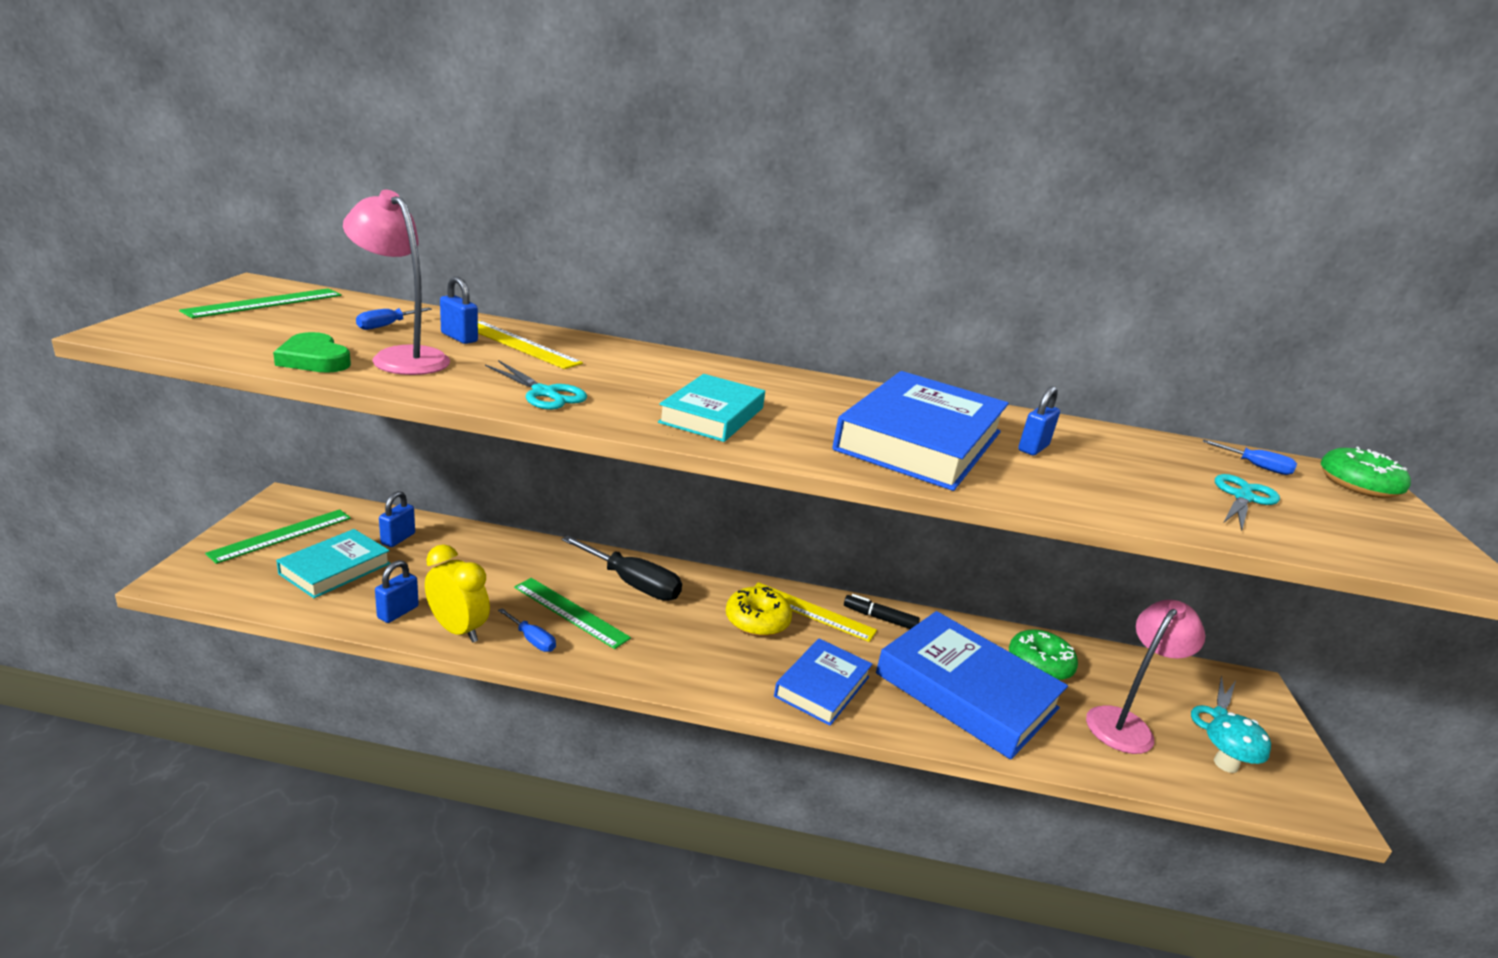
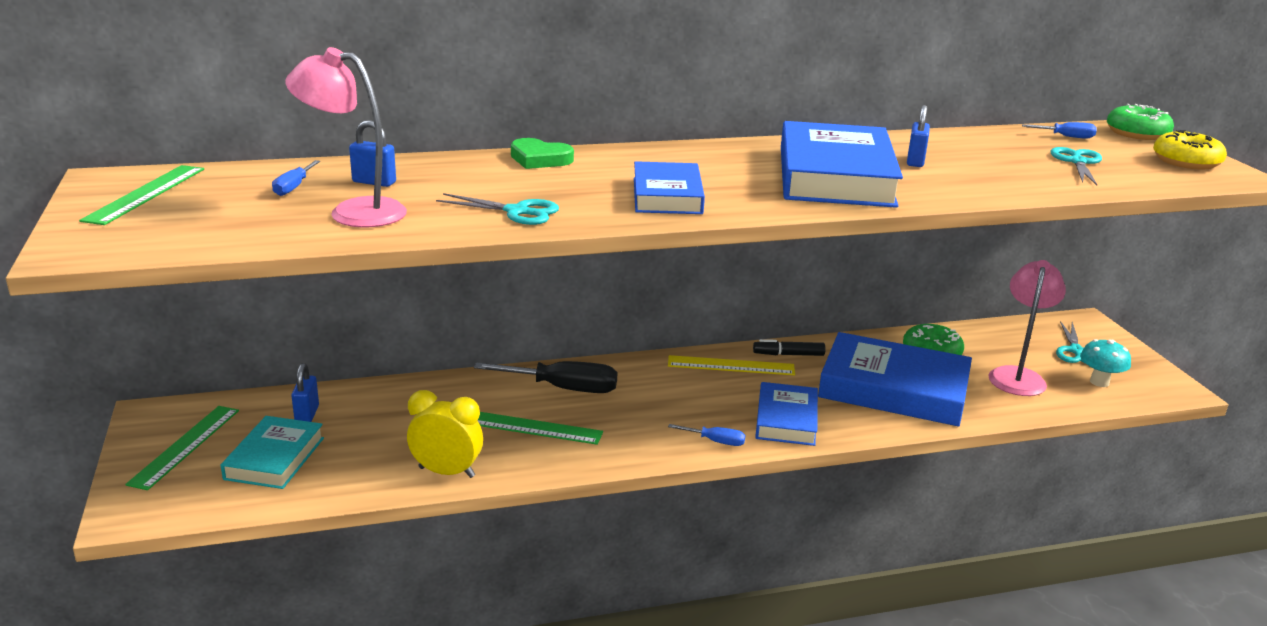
camera: 20 degrees left, 0 degrees up
(314, 359) = (283, 233): green heart -> green heart (540, 159)
(398, 612) = (376, 475): blue padlock -> none
(519, 344) = (434, 175): yellow ruler -> none
(532, 640) = (520, 459): blue screwdriver -> blue screwdriver (715, 441)
(712, 415) = (667, 196): turquoise book -> blue book
(757, 621) = (694, 386): yellow donut -> yellow donut (1186, 162)

